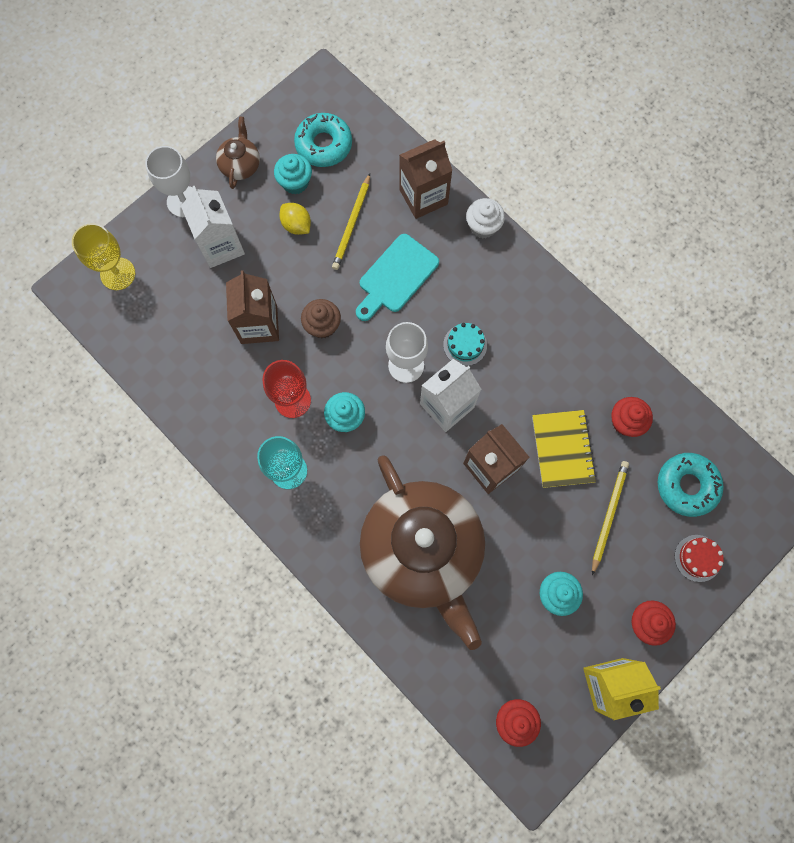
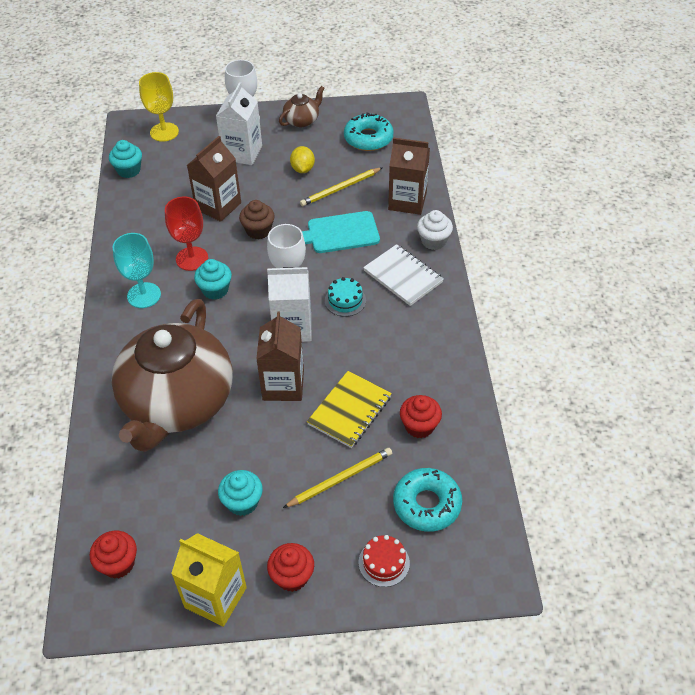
camera: 40 degrees right, 25 degrees down
(295, 182) = (327, 147): turquoise cupcake -> turquoise cupcake (129, 170)
(490, 284) = (403, 276): none -> white notebook

